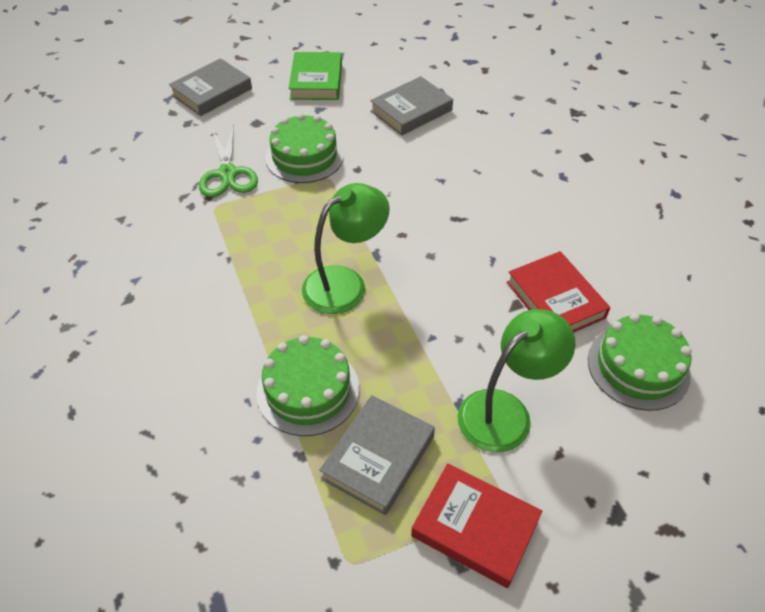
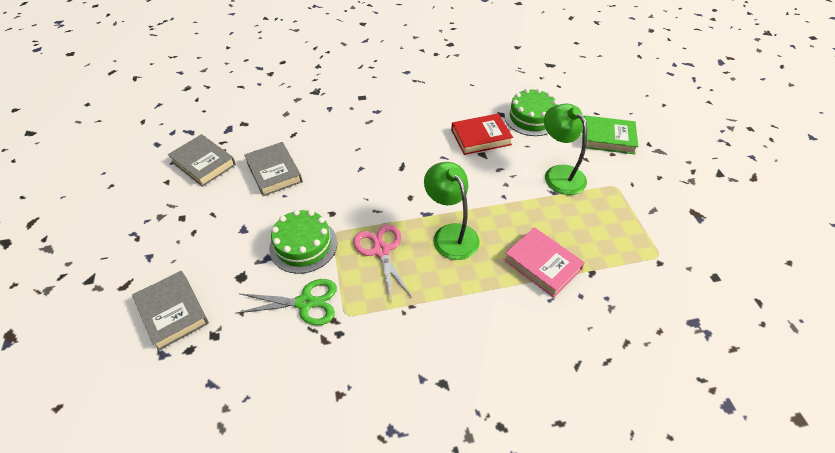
camera: 80 degrees left, 0 degrees up
(307, 220) = (381, 250): none -> pink scissors
(308, 390) = (542, 264): green cake -> pink book
(316, 81) = (201, 227): green book -> green book (607, 138)
(378, 457) = (591, 234): grey book -> grey book (203, 163)
(475, 527) = (632, 199): red book -> none

